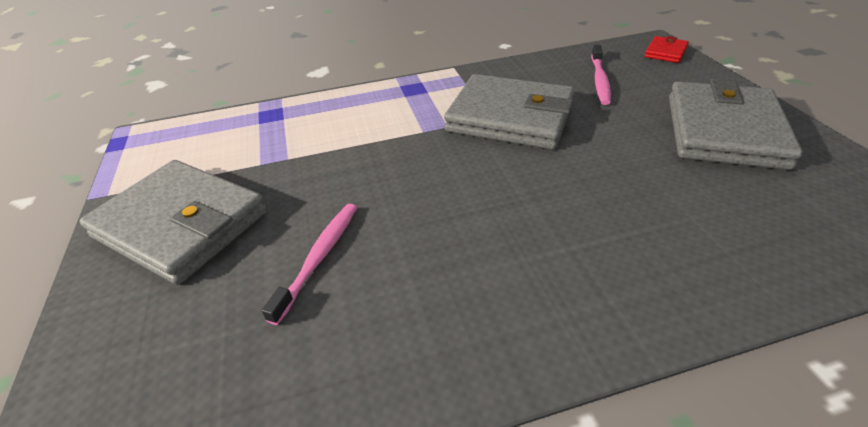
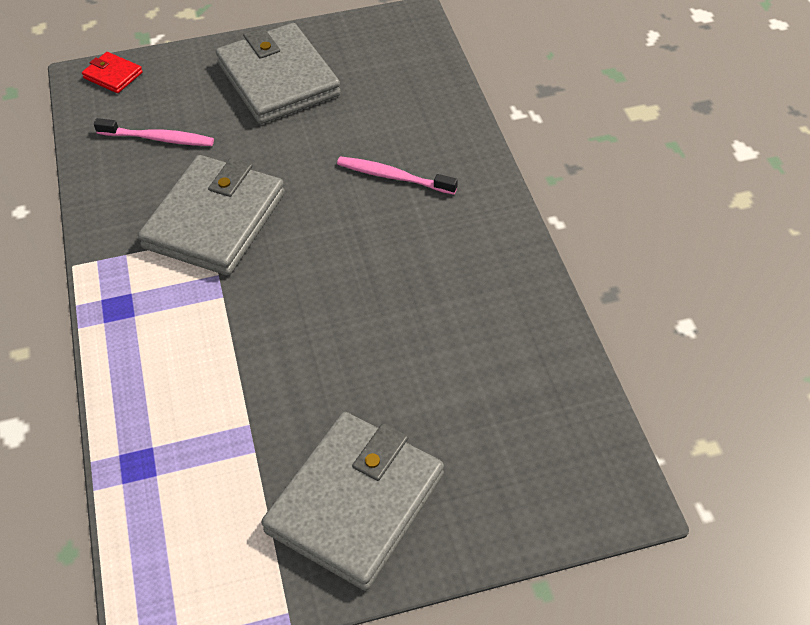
camera: 90 degrees left, 10 degrees up
(319, 258) = (414, 369): pink toothbrush -> pink toothbrush (393, 177)
(724, 131) = (278, 79): grey wallet -> grey wallet turned 45 degrees clockwise

